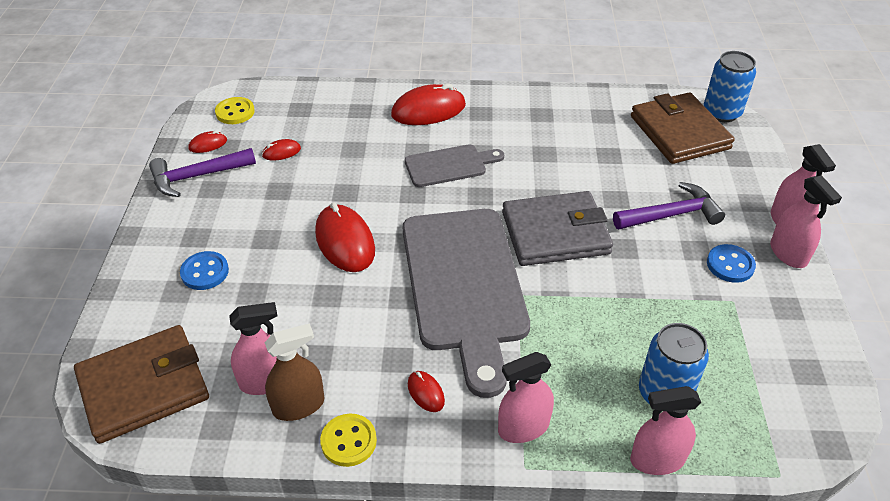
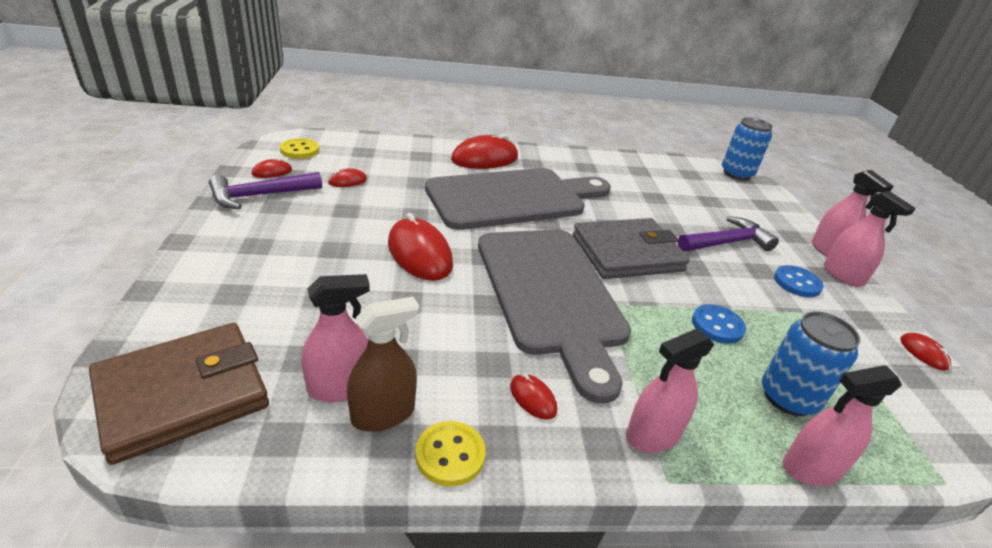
camera: 10 degrees left, 10 degrees down
(205, 272) = (266, 276): blue button -> blue button (717, 325)
(449, 165) = (513, 198): grey cutting board -> grey cutting board, size x2.02
(679, 132) = (708, 185): brown wallet -> none
(831, 346) = (923, 353): none -> red mouse

